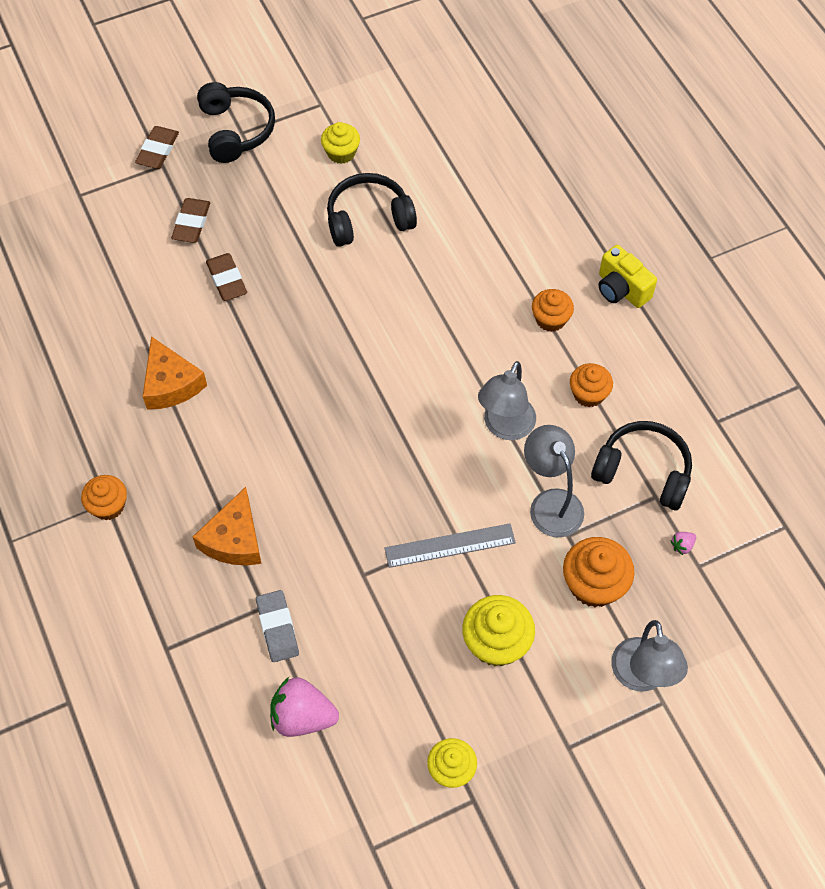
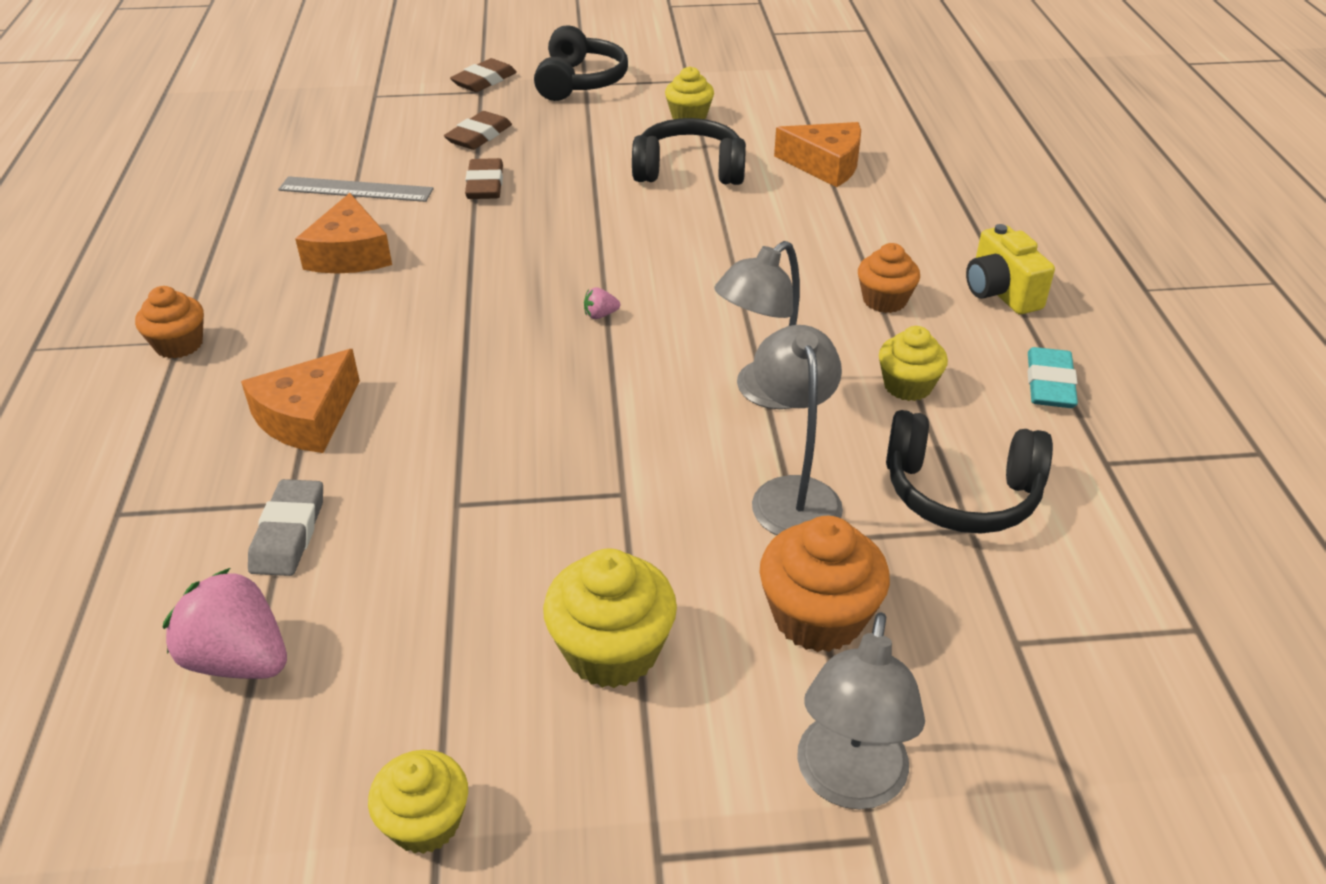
camera: 20 degrees right, 20 degrees down
(450, 545) = (608, 504): grey ruler -> grey ruler (356, 189)
(464, 184) = (825, 165): none -> orange cheese
(588, 394) = (907, 386): orange cupcake -> yellow cupcake
(643, 471) = (960, 493): black headphones -> black headphones turned 150 degrees clockwise
(671, 365) = (1049, 384): none -> turquoise eraser
(682, 546) = (995, 605): pink strawberry -> pink strawberry (600, 315)

